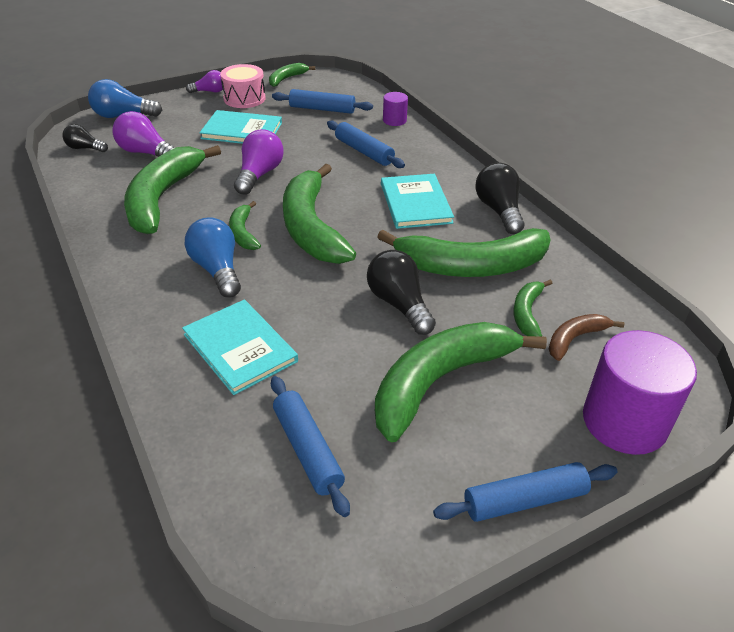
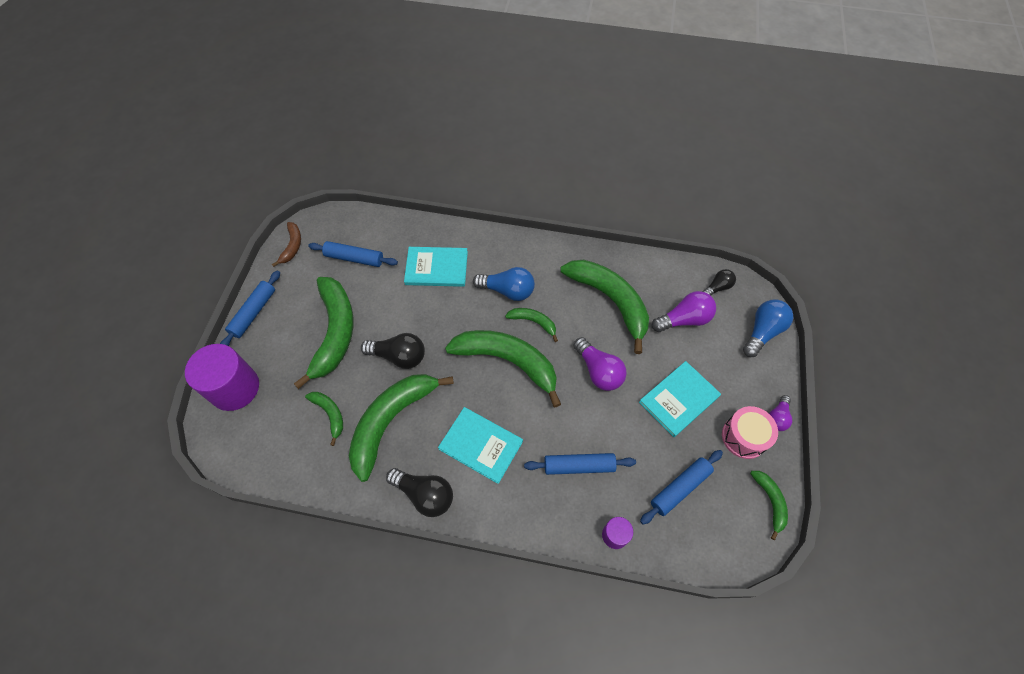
camera: 130 degrees right, 20 degrees up
(575, 339) = (291, 419): brown banana -> brown banana (292, 246)

